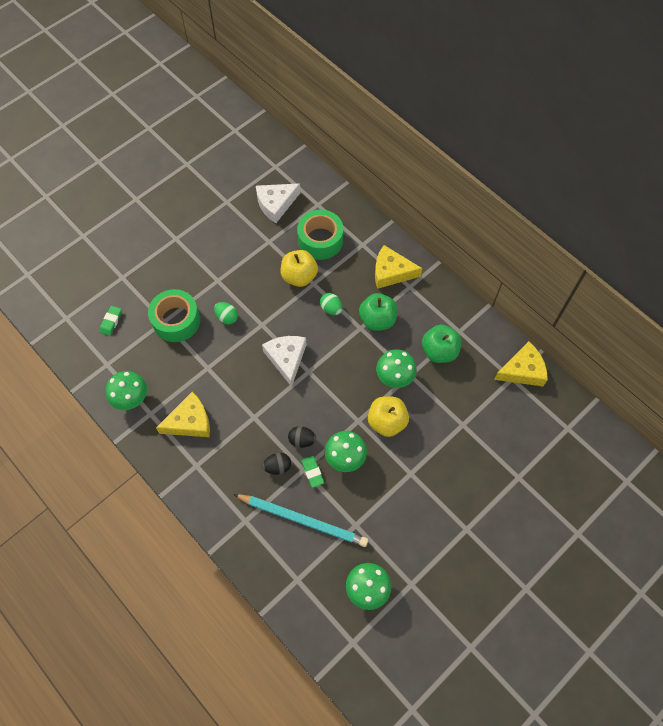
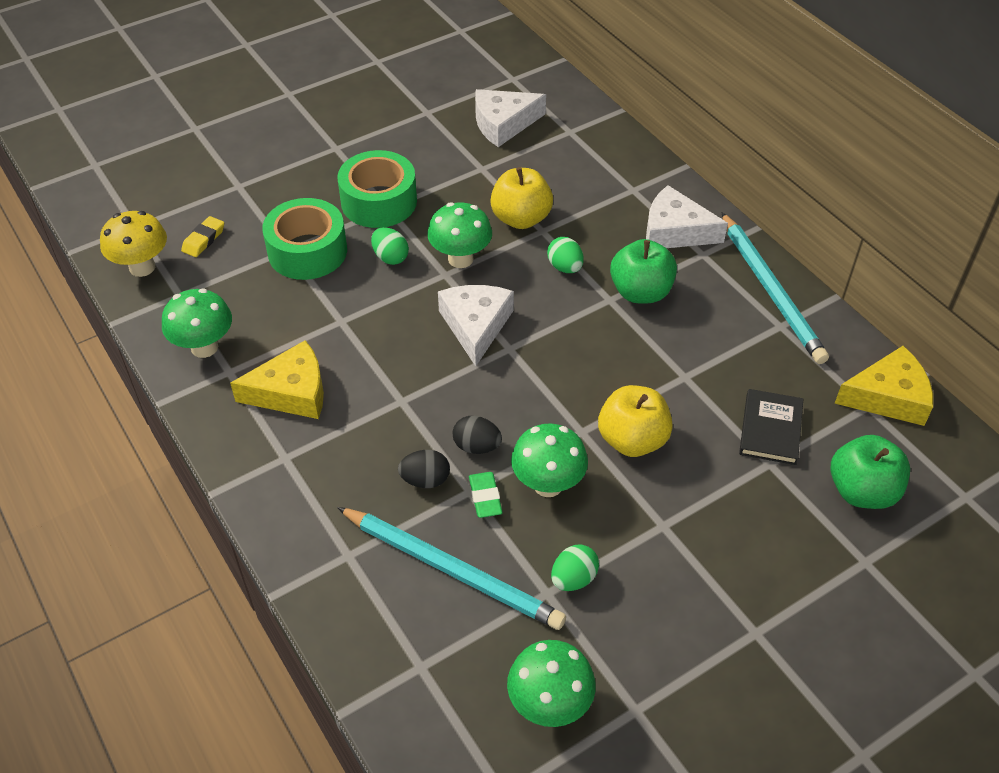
camera: 10 degrees right, 15 degrees down
(79, 348) = (142, 267): none -> yellow mushroom
(111, 322) = (204, 240): green eraser -> yellow eraser
(320, 240) = (565, 176): green tape -> green tape (379, 201)
(368, 514) = (573, 579): none -> green egg
(391, 272) = (675, 231): yellow cheese -> white cheese
(394, 378) = (656, 377): green mushroom -> green mushroom (460, 259)
(439, 351) = (741, 349): green apple -> green apple (862, 491)
(451, 307) = (771, 290): none -> turquoise pencil
(461, 402) = (770, 429): none -> black book

